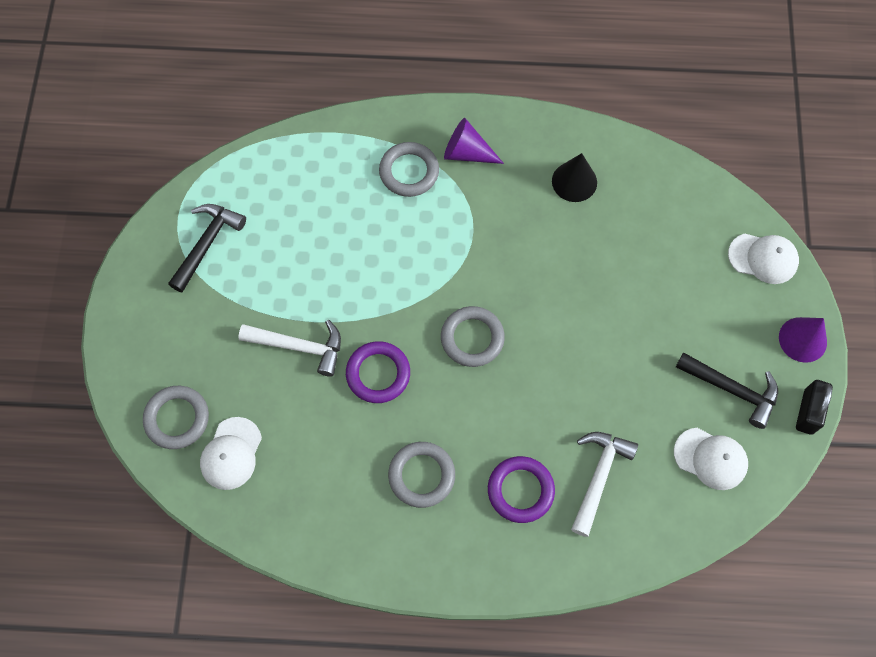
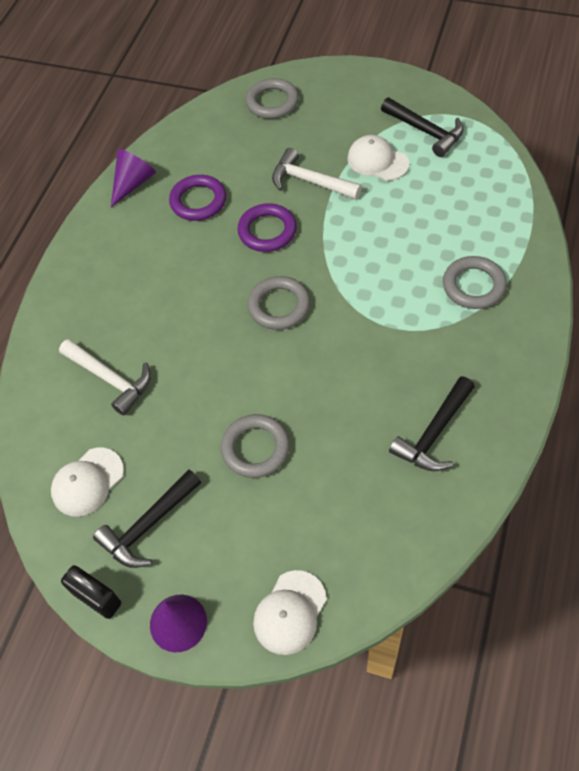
camera: 110 degrees right, 10 degrees down
(231, 453) = (232, 130): white cap -> white cap (377, 161)
(300, 347) = (309, 181): white hammer -> white hammer turned 90 degrees clockwise
(421, 475) = (166, 247): grey ring -> grey ring (255, 448)
(467, 153) = (488, 339): purple cone -> purple cone (133, 183)
(520, 490) = (124, 315): purple ring -> purple ring (198, 201)
(574, 181) = (434, 433): black cone -> black hammer

